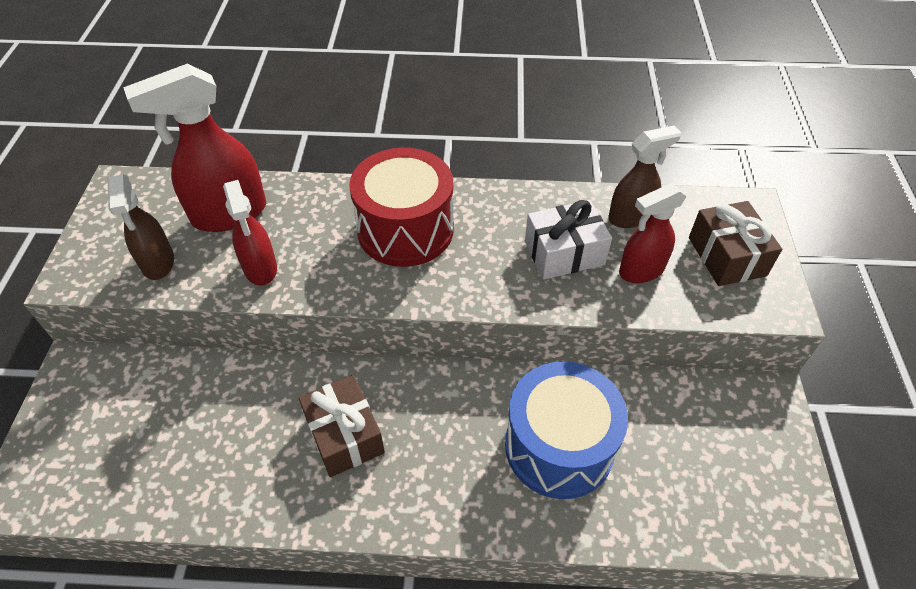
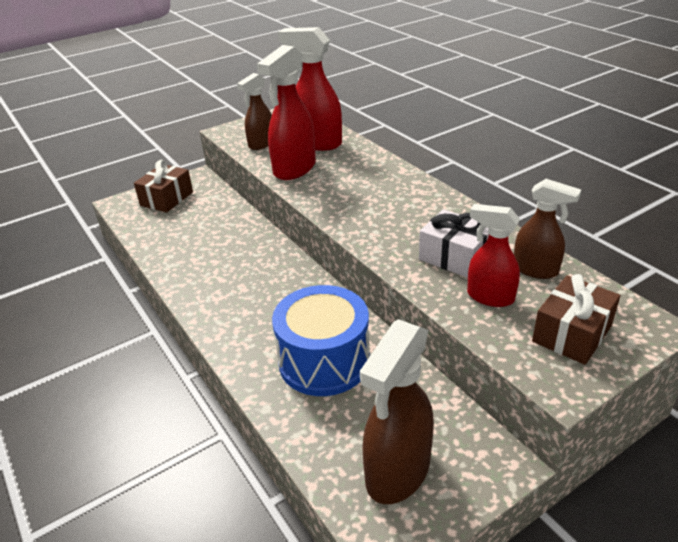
camera: 55 degrees right, 15 degrees down
(260, 269) = (294, 169): red spray bottle -> red spray bottle, size x1.58
(345, 435) = (242, 273): brown gift -> brown gift (167, 199)
(405, 229) = (385, 194): red drum -> none
(736, 478) = (397, 472): none -> brown spray bottle

